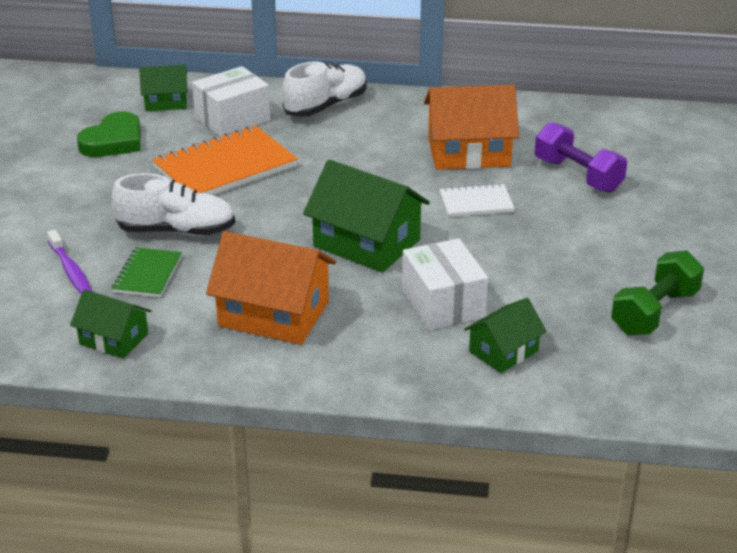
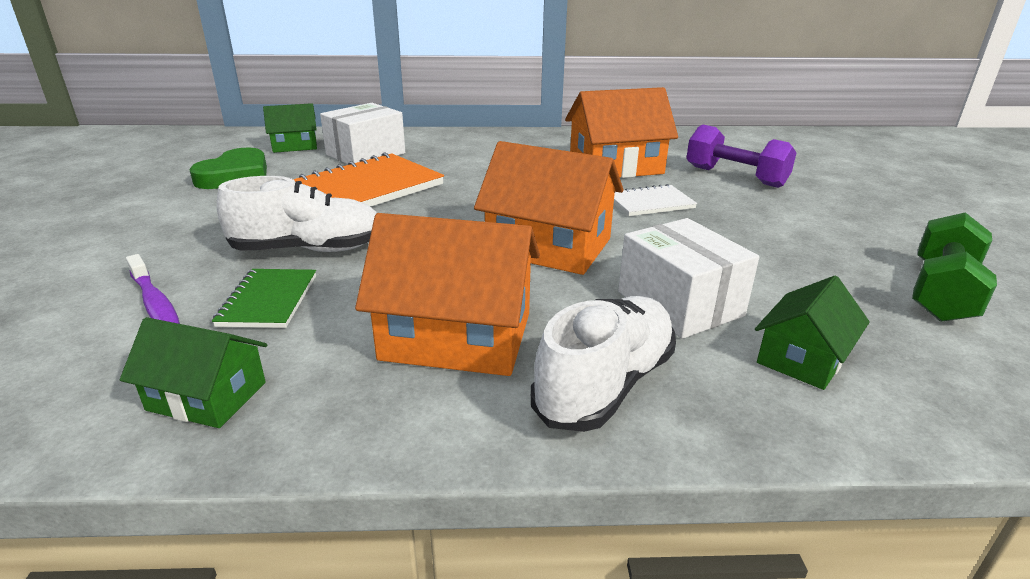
camera: 10 degrees left, 5 degrees down
(326, 106) = (458, 142): white shoe -> white shoe (605, 384)
(366, 243) = (549, 246): green house -> orange house

